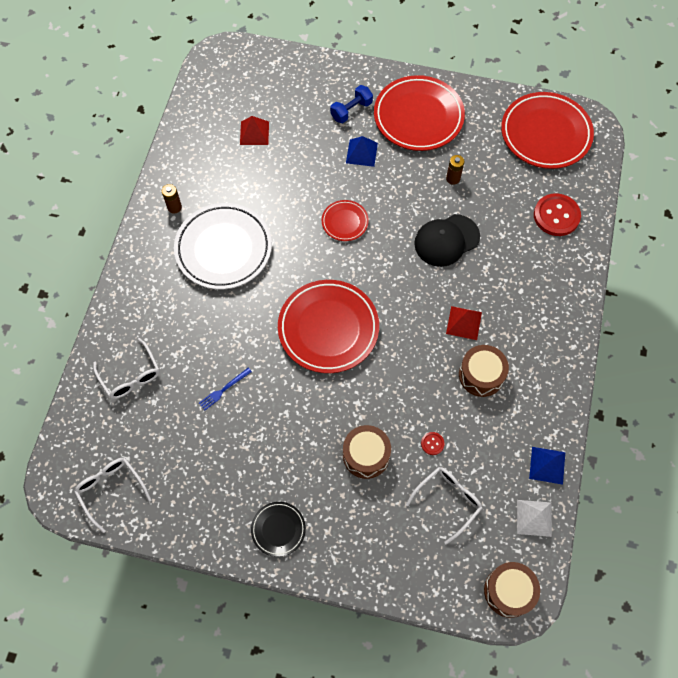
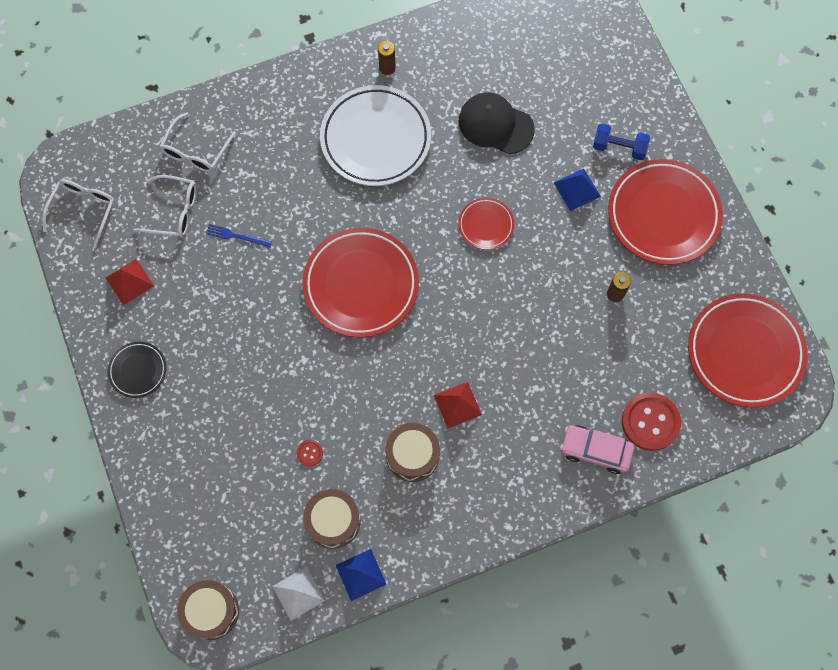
camera: 55 degrees right, 5 degrees up
(254, 133) = (521, 79): red pyramid -> red pyramid (129, 281)
(366, 455) = (257, 400): brown drum -> brown drum (333, 521)
(446, 240) = (538, 332): black cap -> black cap (495, 125)
(448, 501) = (262, 502): white glasses -> white glasses (174, 211)
(554, 260) = (595, 451): none -> pink car

